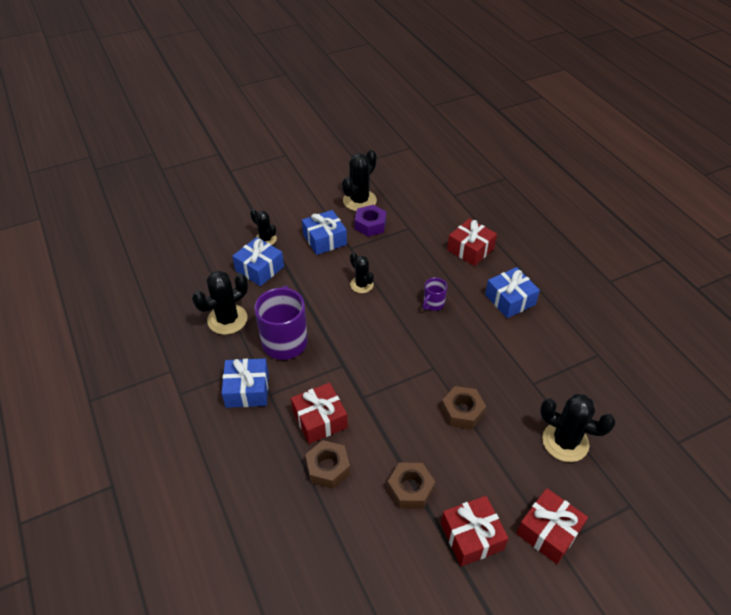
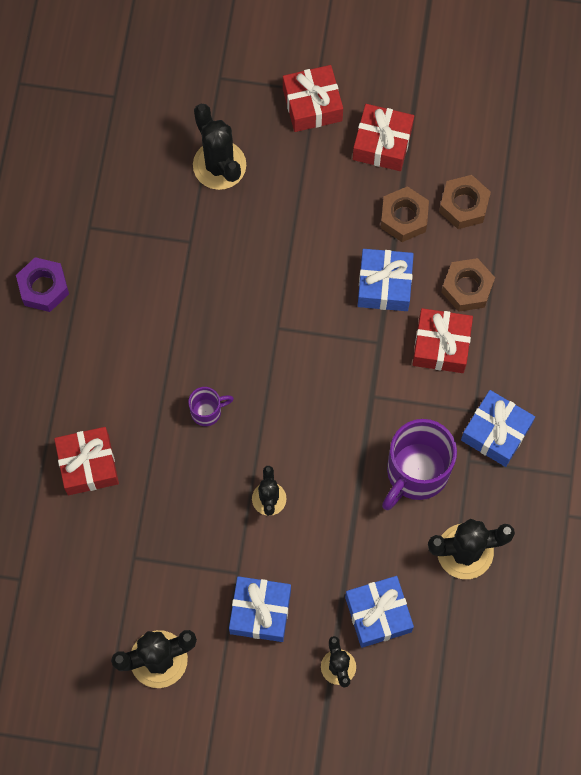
camera: 145 degrees left, 25 degrees up
(370, 225) = (180, 598): purple nut -> purple nut (43, 288)
(462, 411) = (290, 259): brown nut -> brown nut (464, 205)
(510, 300) = (113, 357): blue gift -> blue gift (384, 285)

